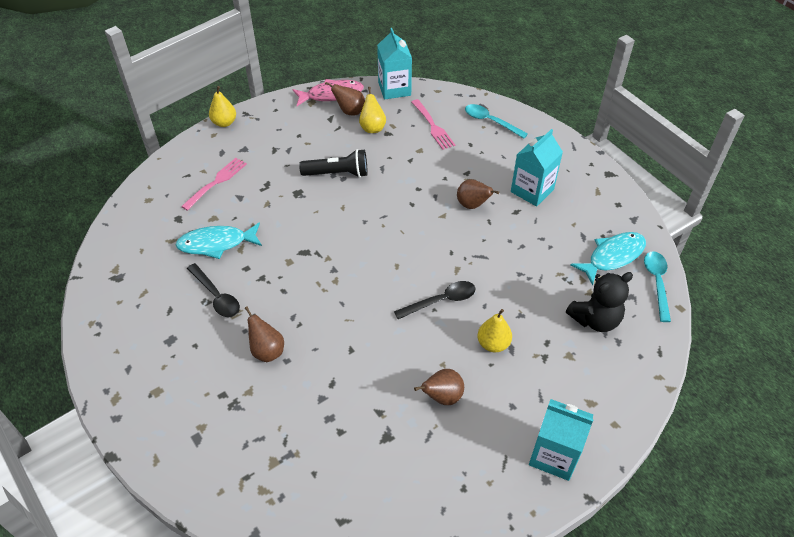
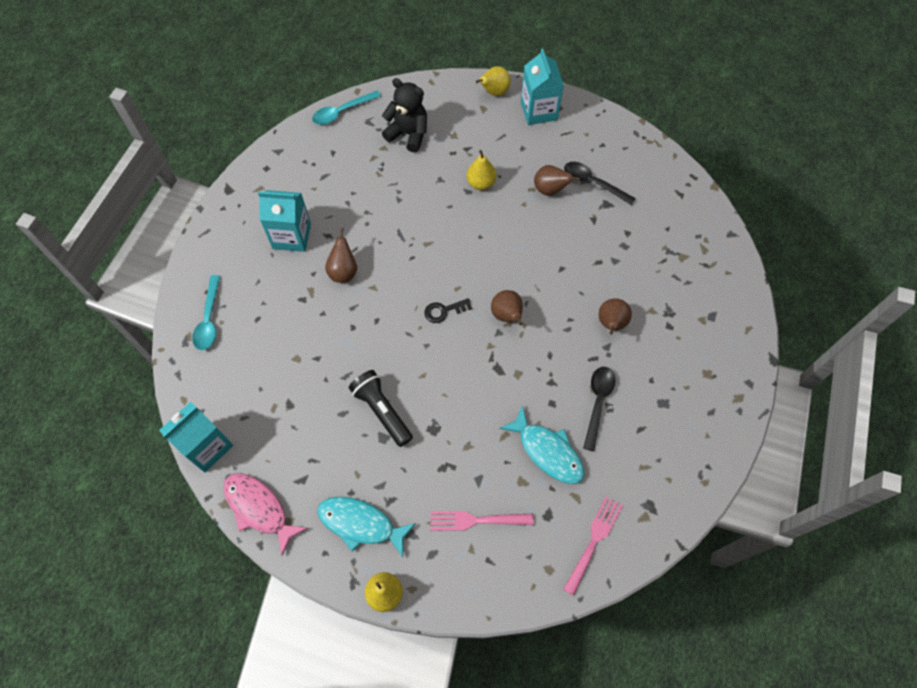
camera: 125 degrees left, 15 degrees up
(350, 112) = (277, 467): brown pear -> brown pear (507, 315)
(372, 128) = (290, 425): yellow pear -> yellow pear (494, 92)
(384, 246) = (443, 311): none -> black key
(433, 126) = (250, 368): pink fork -> pink fork (594, 541)
(441, 301) = (468, 236): black spoon -> black spoon (593, 183)
(612, 257) = (334, 148): turquoise fish -> turquoise fish (361, 524)

